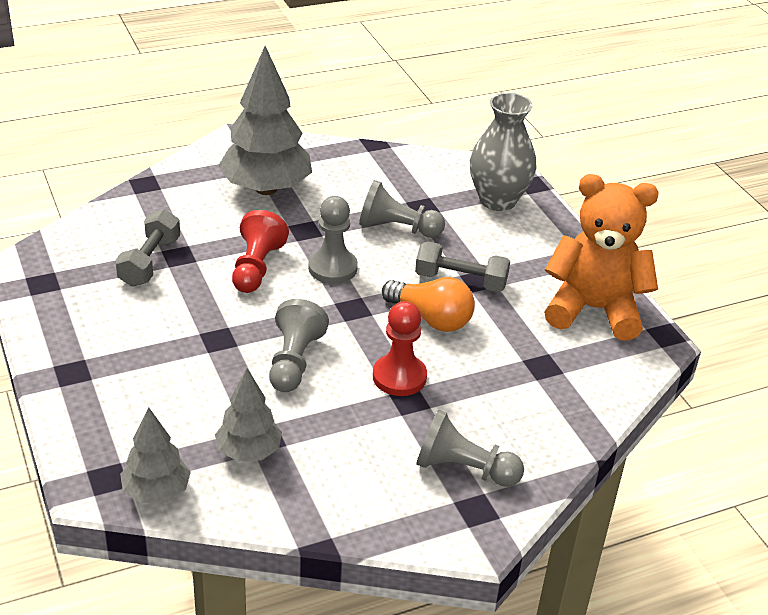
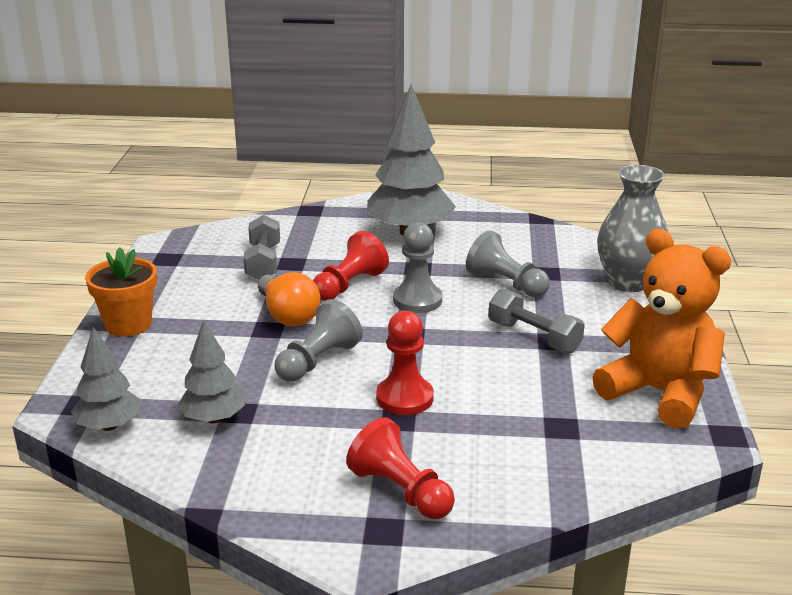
camera: 30 degrees right, 10 degrees down
(73, 374) = (128, 324): none -> orange flower pot
(149, 262) = (263, 262): grey dumbbell -> grey dumbbell turned 45 degrees counterclockwise
(431, 318) = (477, 359): orange light bulb -> orange light bulb (287, 315)
(463, 469) = (401, 491): grey pawn -> red pawn

